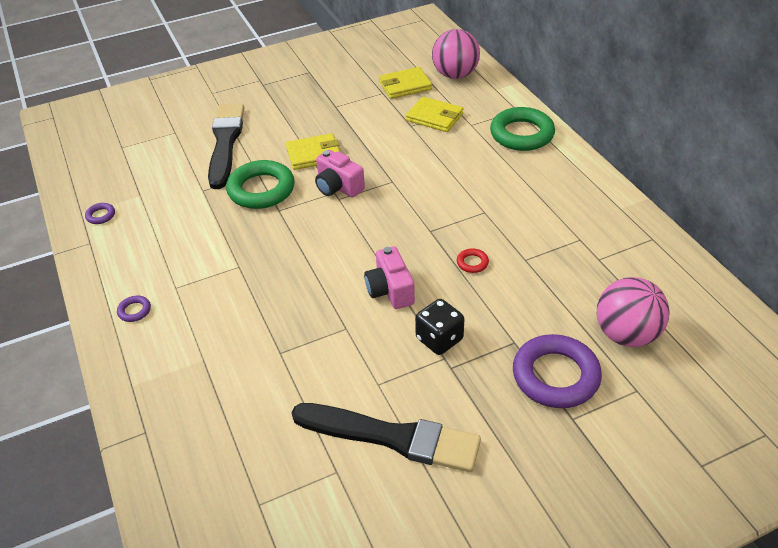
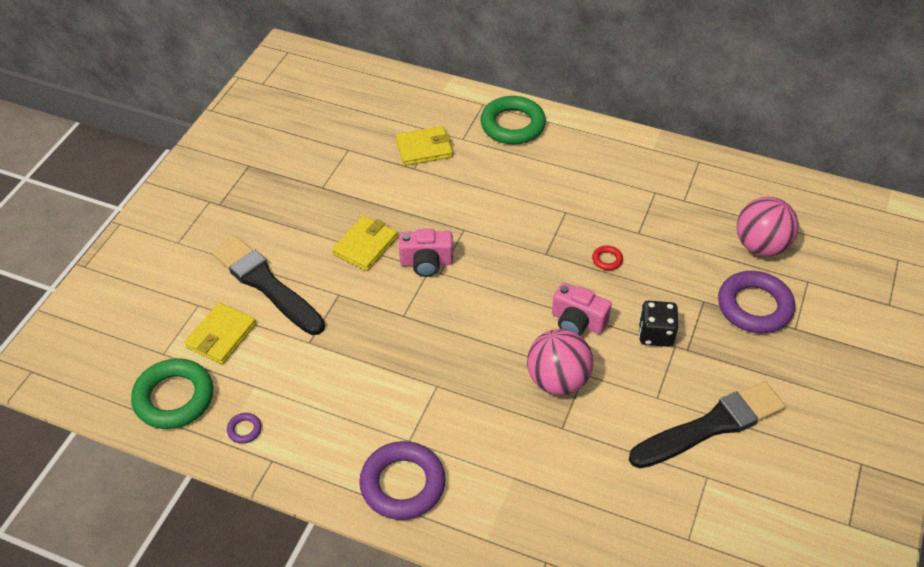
camera: 45 degrees left, 5 degrees up
(134, 311) = (402, 484): purple ring -> purple ring, size x2.37
(261, 190) = (363, 307): green ring -> green ring (174, 398)
(405, 86) = (359, 131): yellow wallet -> yellow wallet (221, 336)
(455, 75) = (390, 96): pink ball -> pink ball (557, 380)

